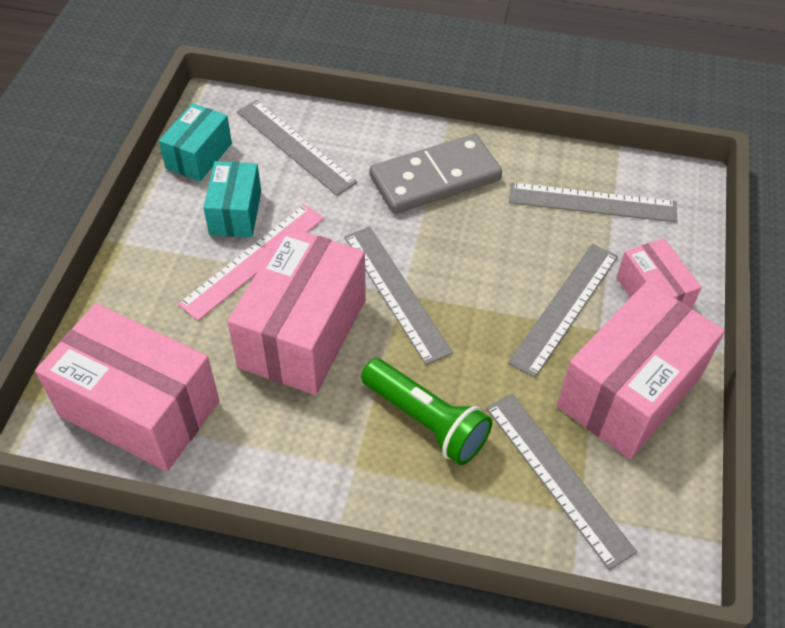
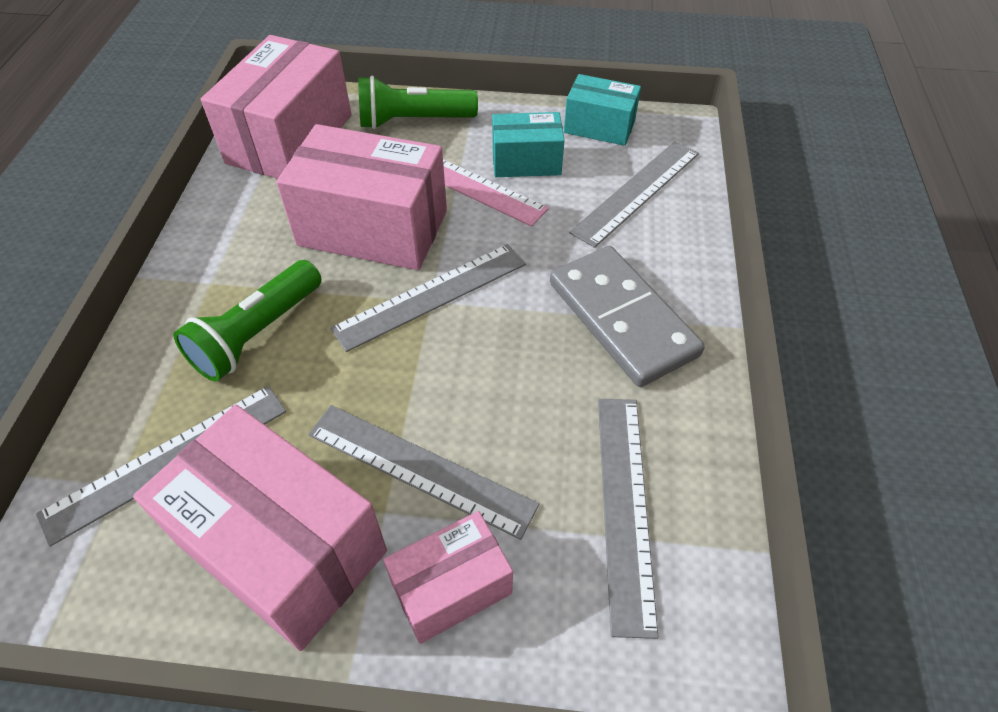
camera: 85 degrees right, 0 degrees up
(143, 295) = (413, 121): none -> green flashlight

